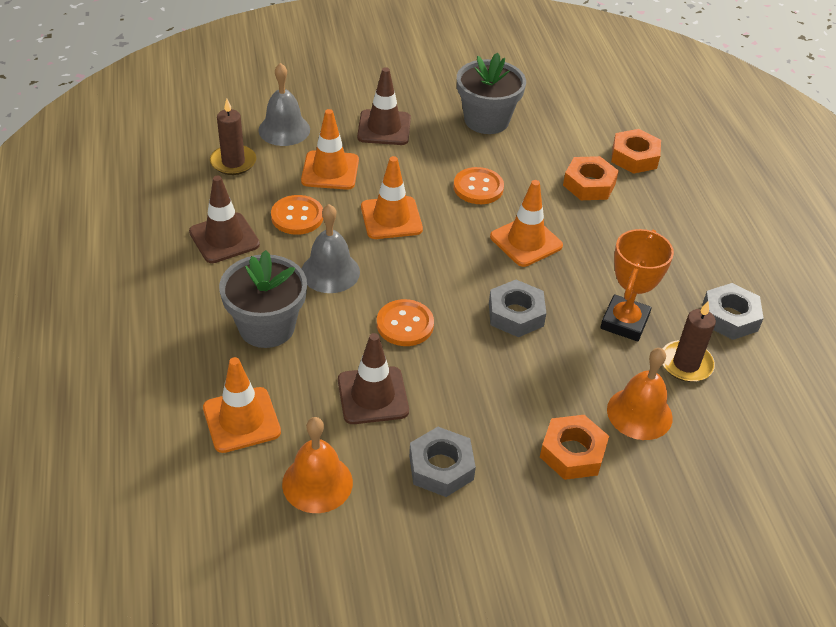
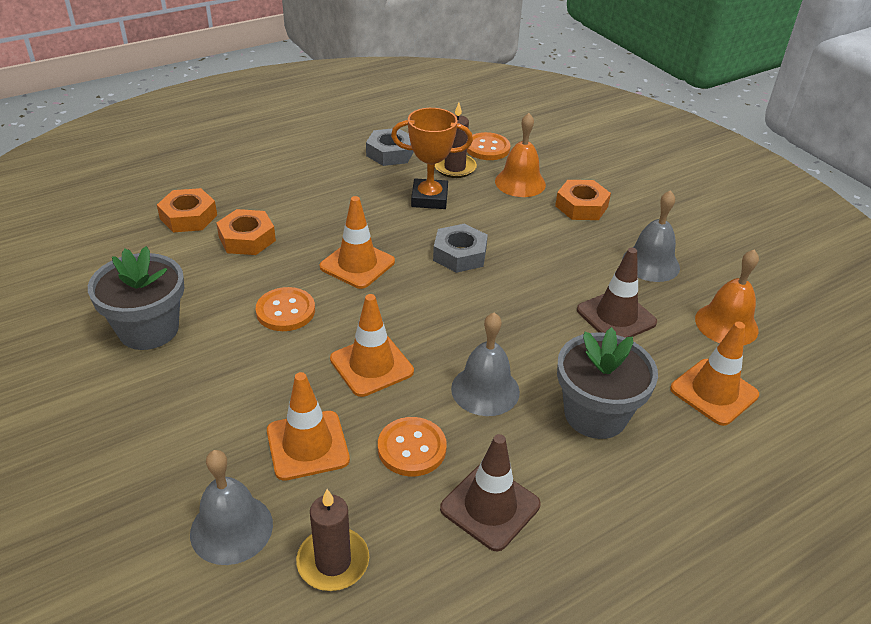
camera: 110 degrees left, 5 degrees down
(384, 128) = (193, 418): brown traffic cone -> none
(405, 324) = (520, 317): orange button -> orange button (487, 148)
(441, 467) = (650, 263): grey nut -> grey bell

